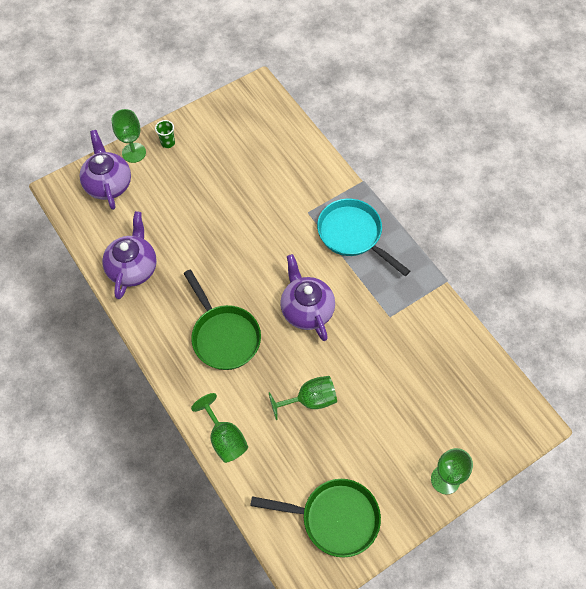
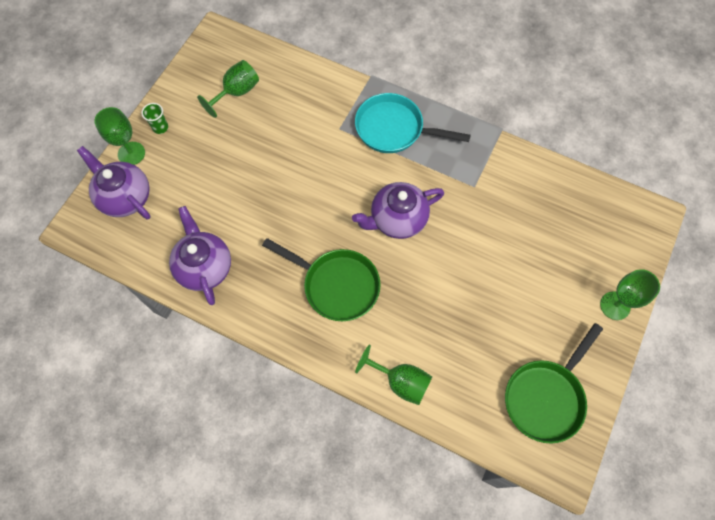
camera: 30 degrees left, 5 degrees up
(306, 310) = (397, 219): purple teapot -> purple teapot turned 60 degrees counterclockwise
(310, 400) = (454, 301): green goblet -> green goblet (236, 92)
(334, 518) = (546, 397): green pan -> green pan turned 150 degrees clockwise

